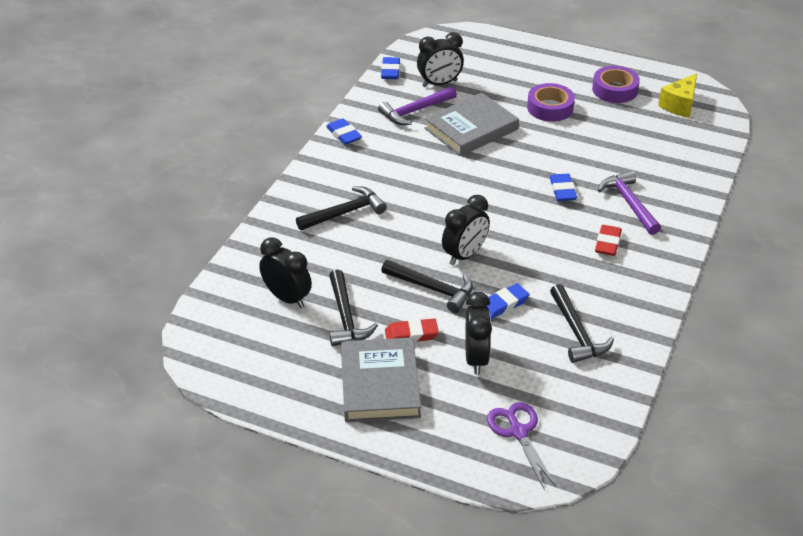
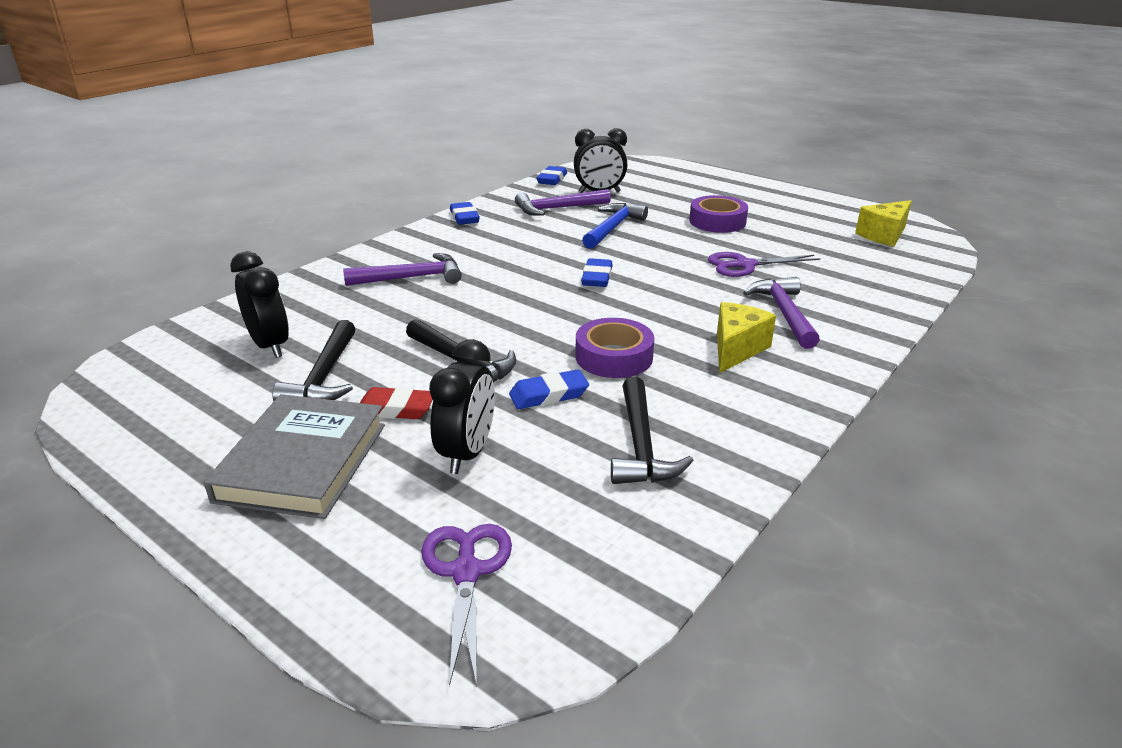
camera: 15 degrees right, 10 degrees down
(345, 213) = (412, 278): black hammer -> purple hammer
(464, 255) = (530, 335): black clock -> none
(471, 129) = (613, 228): grey book -> blue hammer
(562, 190) = (697, 290): blue eraser -> blue eraser (597, 277)
(587, 157) = (745, 265): none -> purple scissors
(607, 243) = (736, 349): red eraser -> yellow cheese
(615, 90) = (804, 216): purple tape -> purple tape (614, 357)

